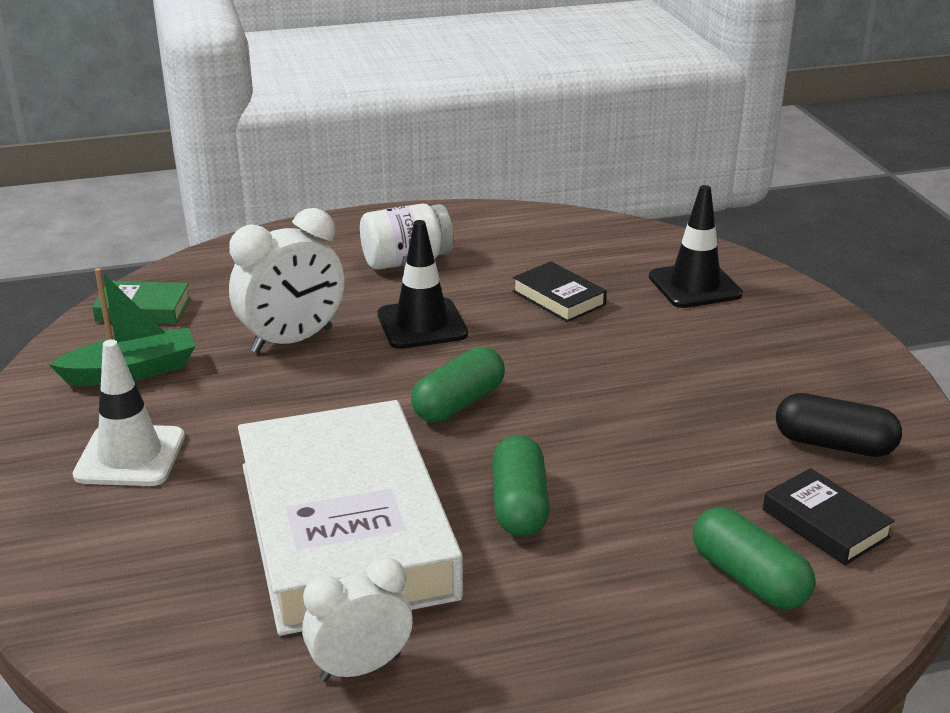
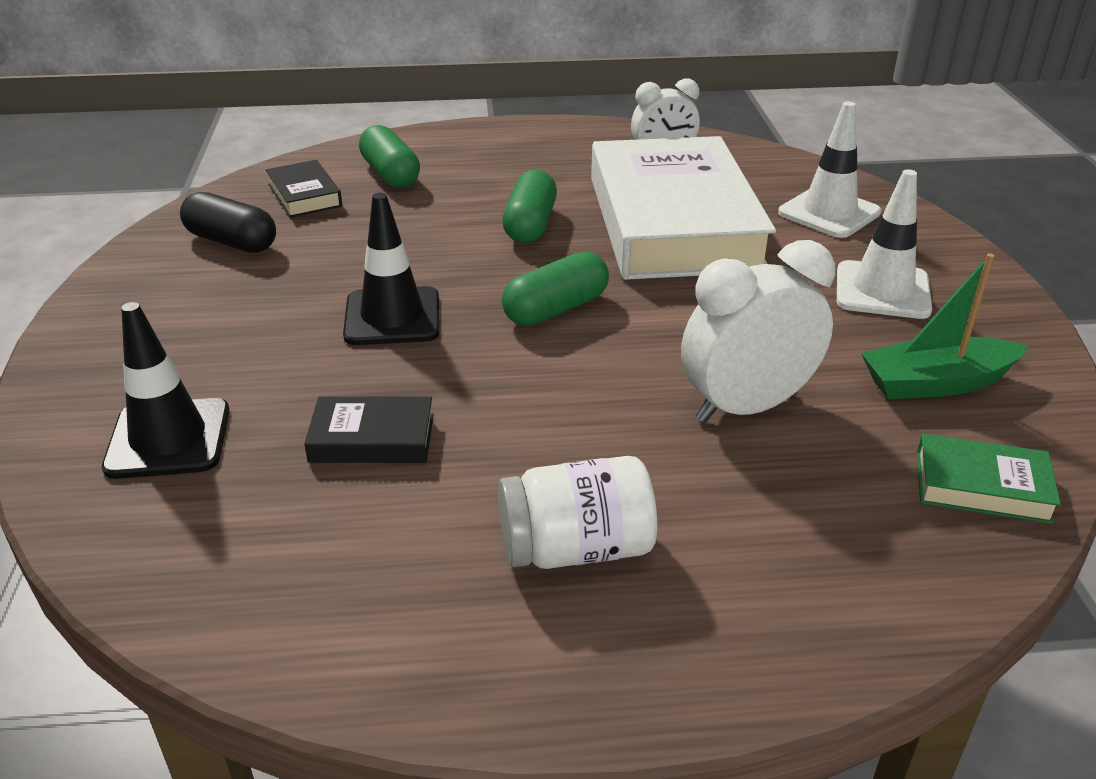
camera: 170 degrees left, 5 degrees up
(139, 570) = (829, 213): none -> white traffic cone
(422, 324) = (575, 414): black traffic cone -> black traffic cone (392, 317)
(559, 298) = (372, 438): black book -> black book turned 60 degrees counterclockwise

